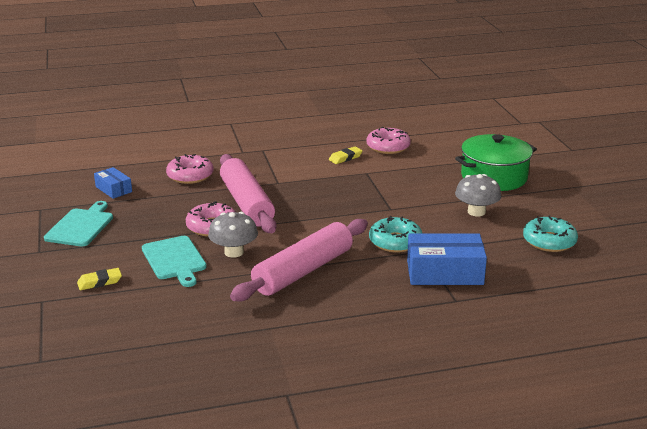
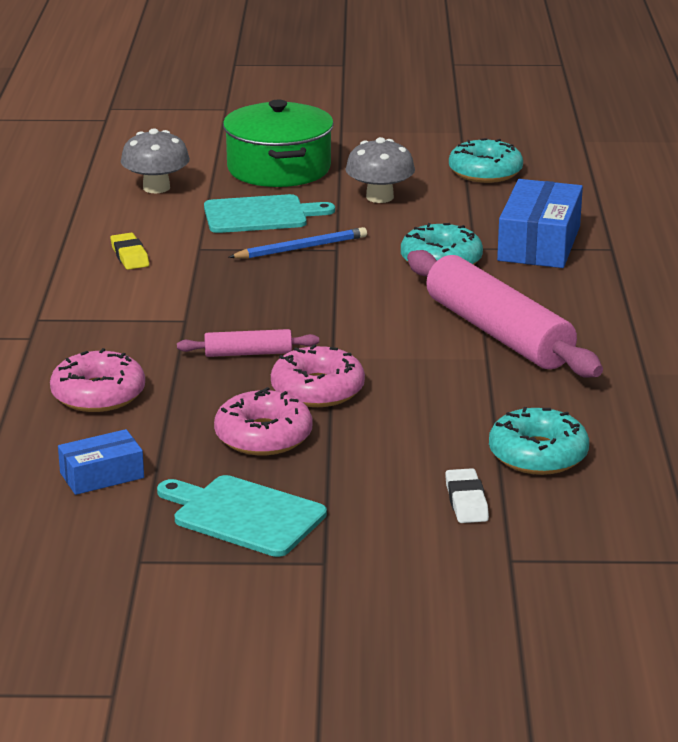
camera: 75 degrees left, 0 degrees up
(100, 282) = (466, 501): yellow eraser -> white eraser
(154, 299) = (538, 455): none -> turquoise donut
(174, 260) = (418, 430): turquoise cutting board -> turquoise cutting board (260, 215)
(234, 252) = (415, 379): grey mushroom -> grey mushroom (156, 188)
(246, 203) = (248, 353): pink rolling pin -> pink rolling pin, size x0.46
(385, 199) = (301, 248): none -> blue pencil
(388, 147) = (114, 219): pink donut -> pink donut (263, 436)

